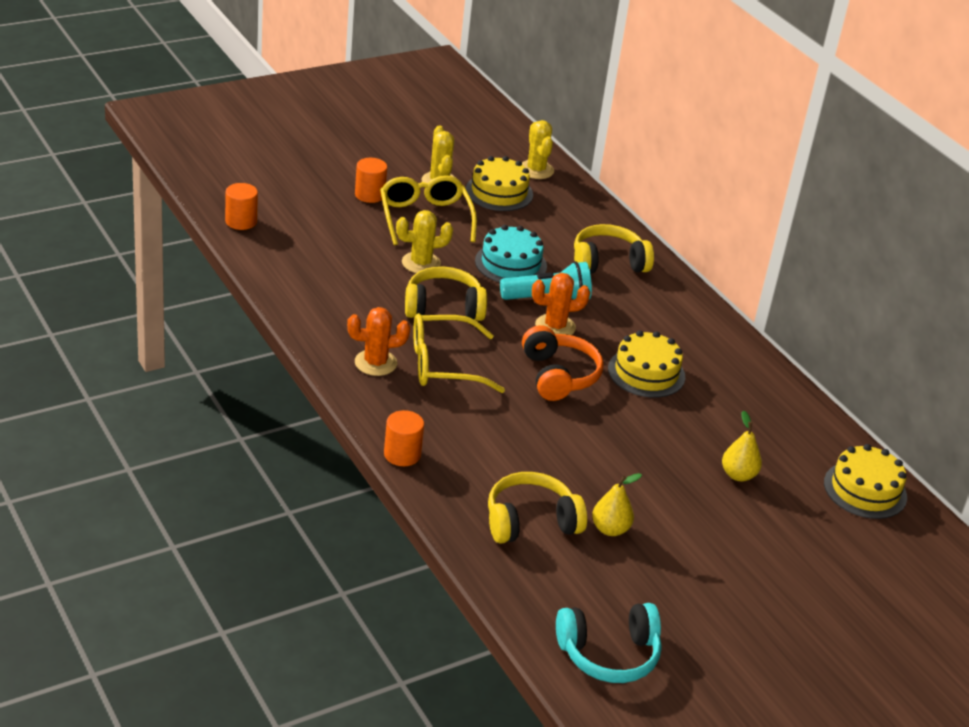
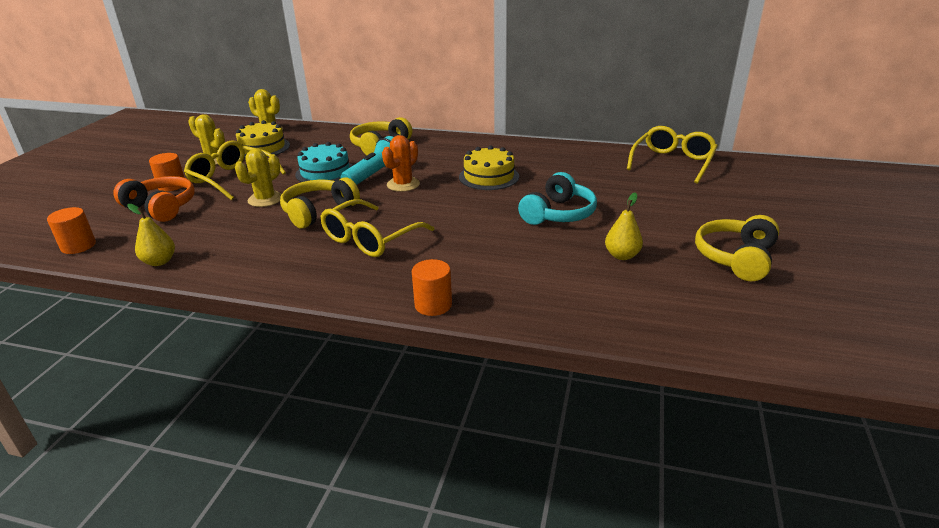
camera: 40 degrees left, 5 degrees down
(375, 363) = (321, 265): orange cactus -> none
(530, 522) = (578, 284): yellow headphones -> yellow headphones (736, 258)
(558, 375) = (448, 204): orange headphones -> orange headphones (161, 208)
(609, 654) = (764, 321): turquoise headphones -> turquoise headphones (558, 214)
(738, 475) = (618, 190): yellow pear -> yellow pear (159, 262)
(865, 490) = (672, 163): yellow cake -> yellow glasses

